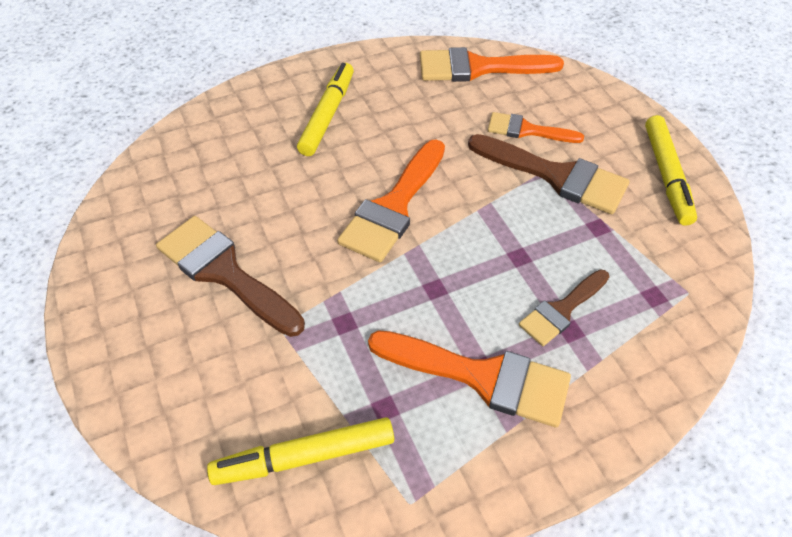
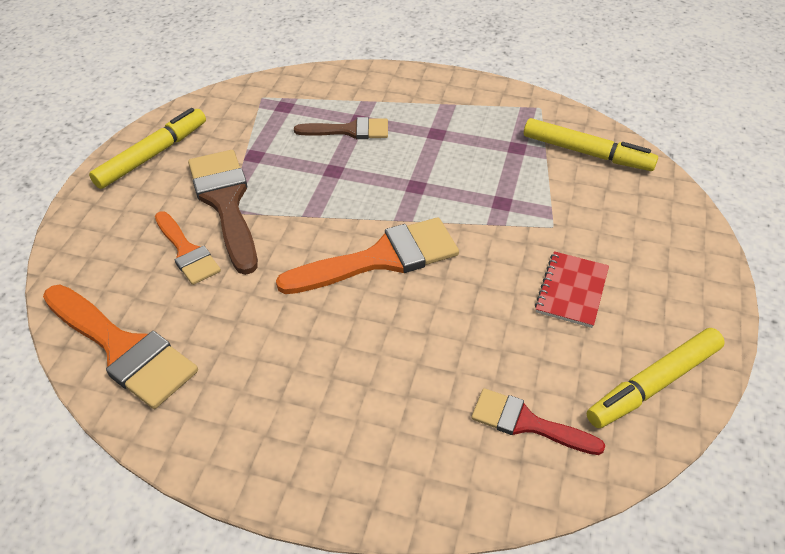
camera: 140 degrees left, 5 degrees down
(202, 164) = (527, 423): none -> red brush
(224, 272) = (571, 291): brown brush -> red notebook
(327, 115) = (341, 398): yellow marker -> yellow marker (654, 384)
(481, 376) = (441, 130): orange brush -> none

